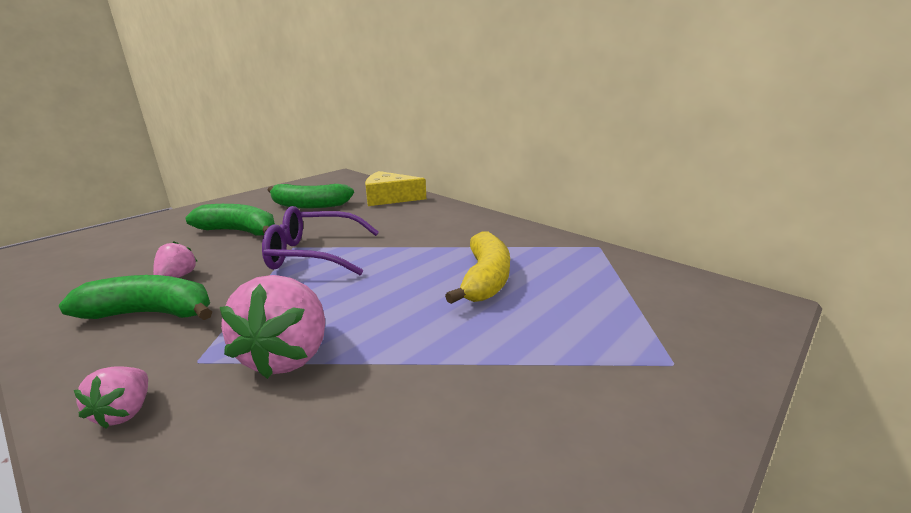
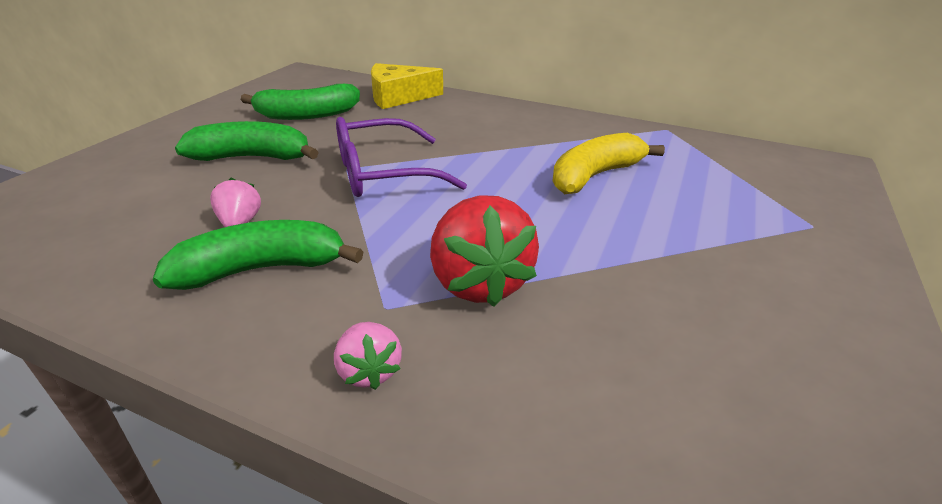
camera: 20 degrees left, 10 degrees up
(288, 356) = (479, 283): pink strawberry -> red strawberry
(485, 279) = (594, 176): yellow banana -> yellow banana turned 120 degrees counterclockwise

